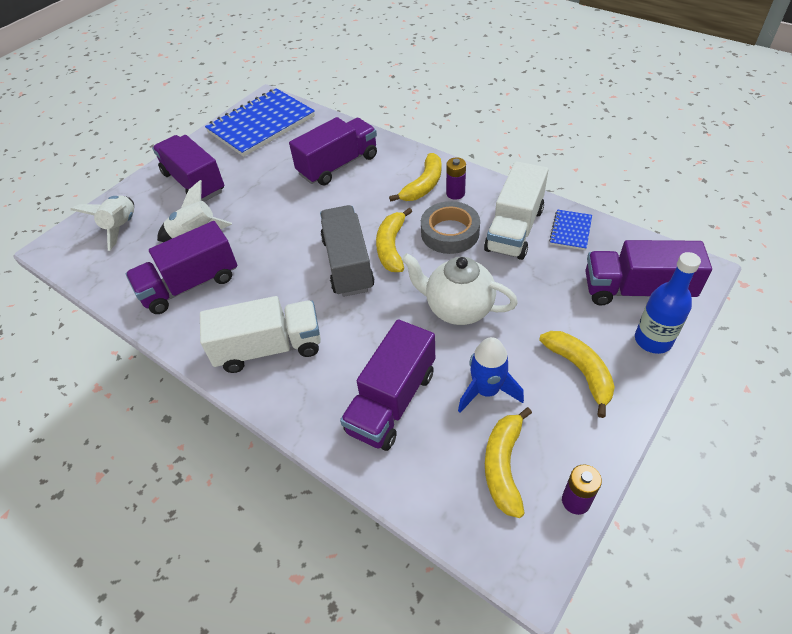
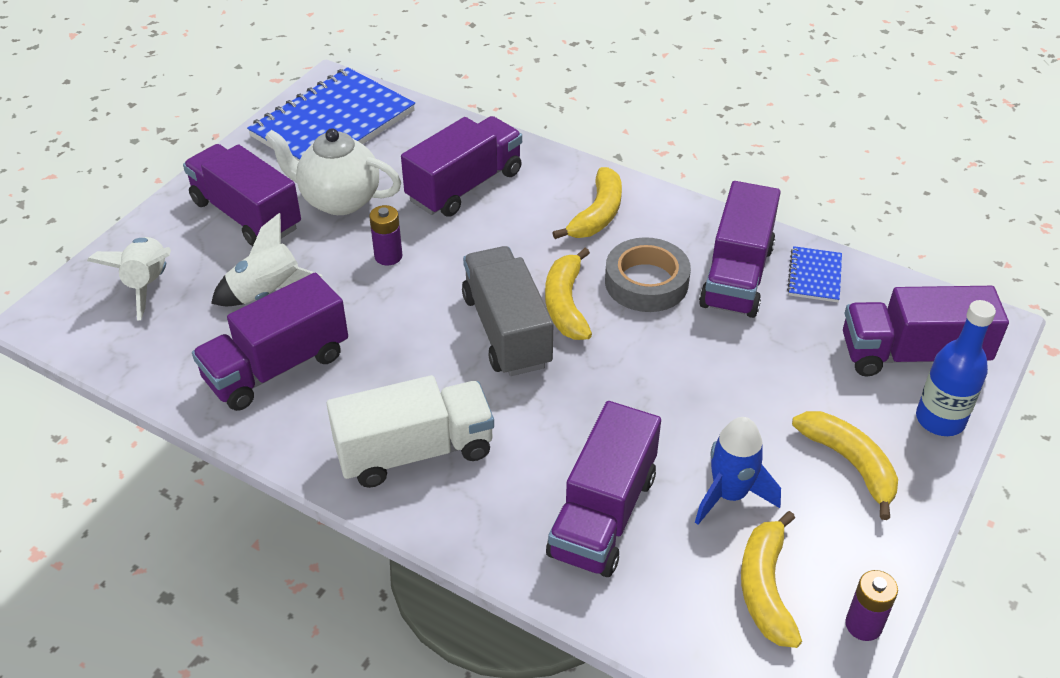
camera: 10 degrees left, 5 degrees down
(455, 193) = (645, 226): purple battery -> purple battery (388, 256)
(458, 309) = (674, 387): white teapot -> white teapot (339, 200)
(514, 229) = (736, 276): white truck -> purple truck

